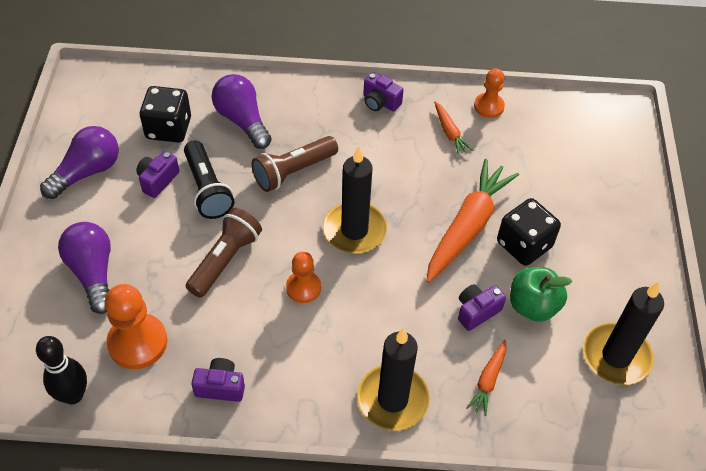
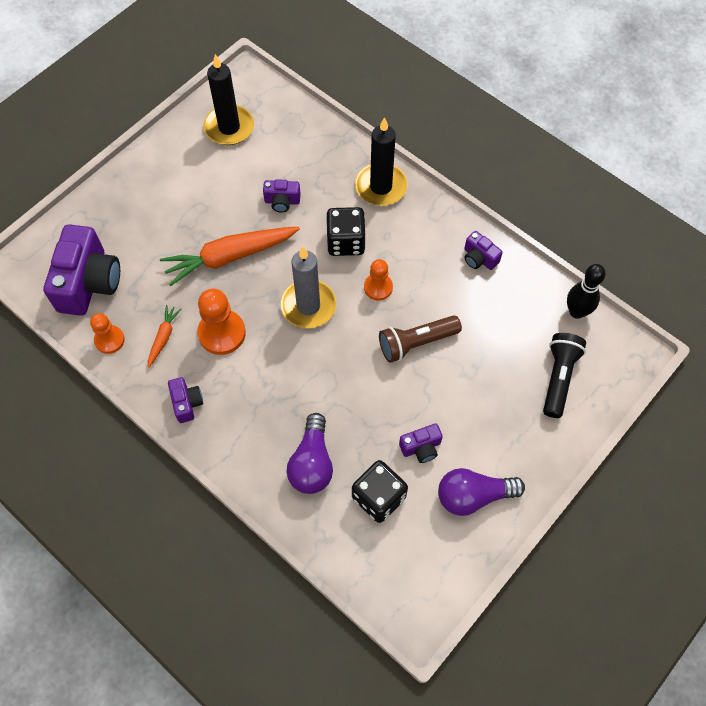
camera: 140 degrees left, 10 degrees up
(93, 273) = (517, 395): purple light bulb -> none
(137, 342) = (515, 321): orange pawn -> orange pawn (222, 333)
(207, 189) = (388, 412): black flashlight -> black flashlight (558, 378)
(293, 171) = (311, 384): brown flashlight -> none
(354, 230) = (308, 306): black candle -> grey candle
(488, 380) = (316, 162): orange carrot -> none
(524, 245) = (207, 221): black dice -> black dice (346, 242)
(533, 306) = (244, 183): green apple -> none
(556, 134) = (89, 283): none -> purple camera

